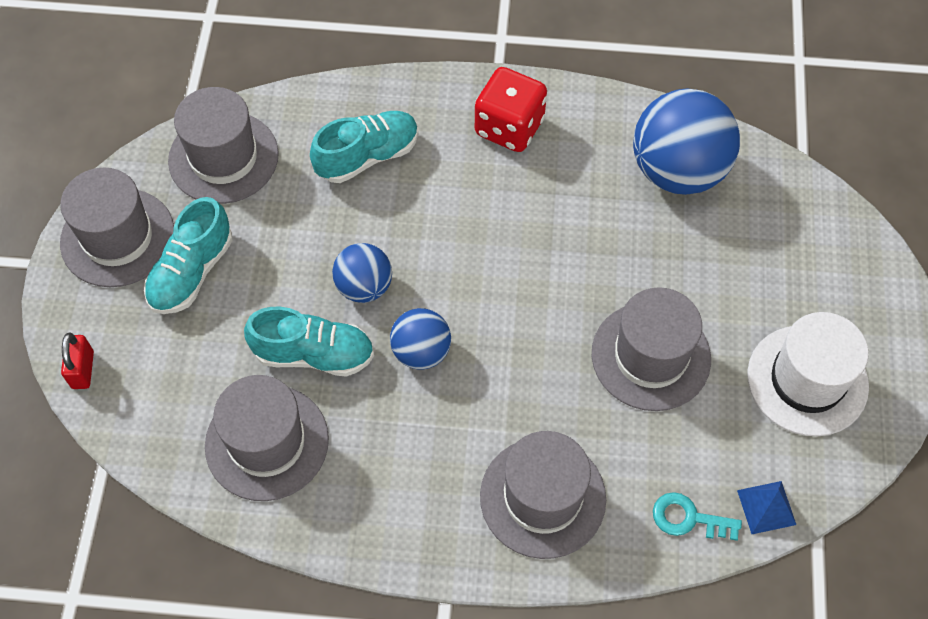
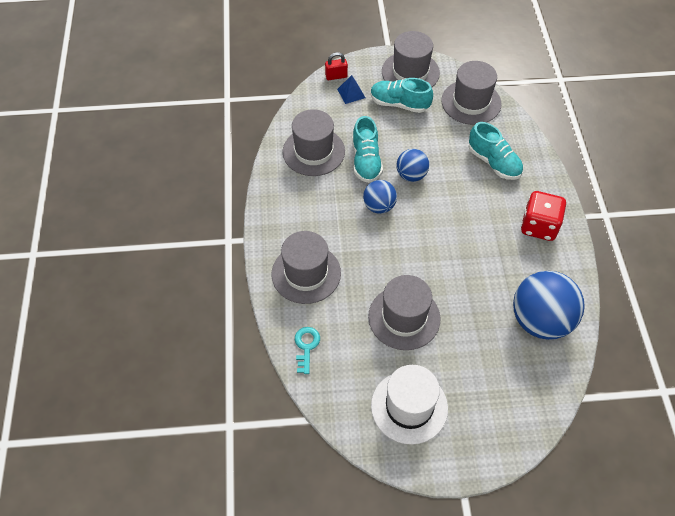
camera: 80 degrees right, 5 degrees down
(766, 507) = (320, 388): blue pyramid -> blue pyramid (351, 93)

